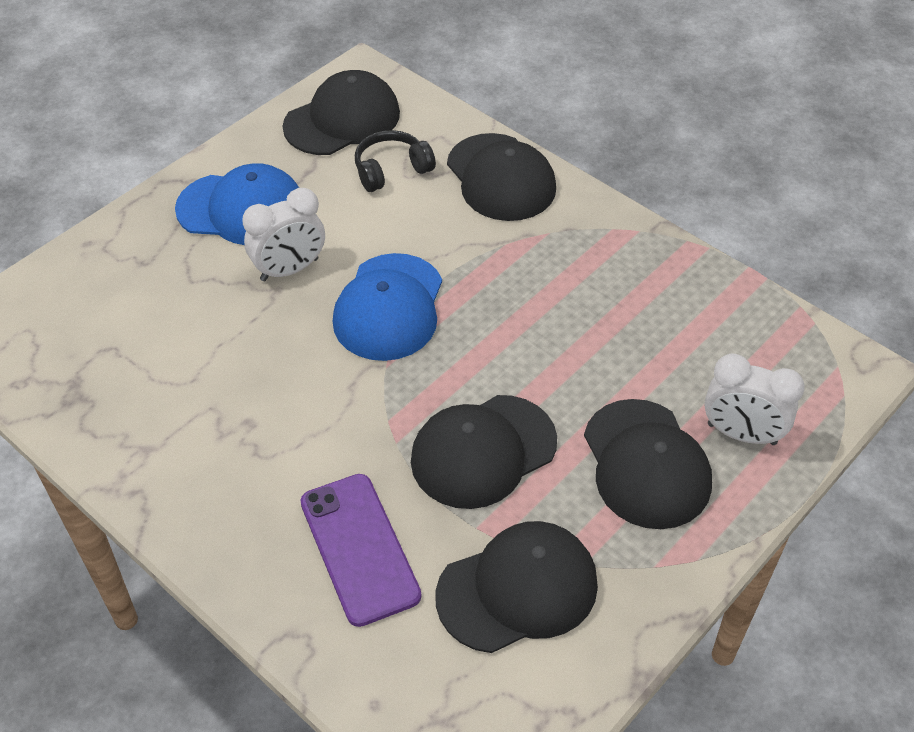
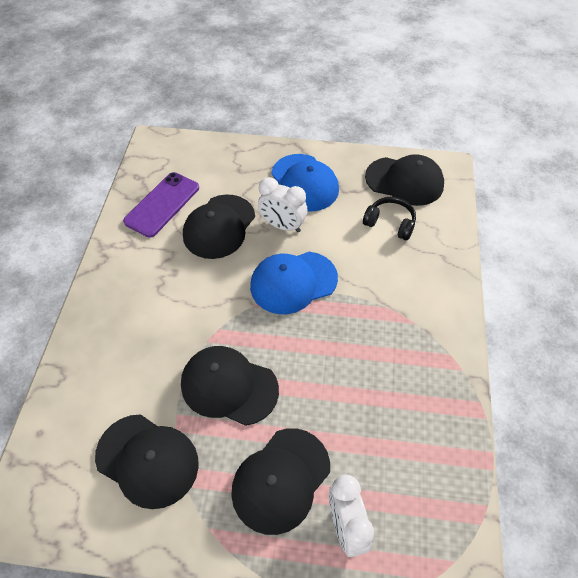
camera: 55 degrees right, 5 degrees up
(359, 548) = (128, 367): purple phone -> purple phone (162, 204)
(501, 178) = (434, 274): black cap -> black cap (219, 226)

